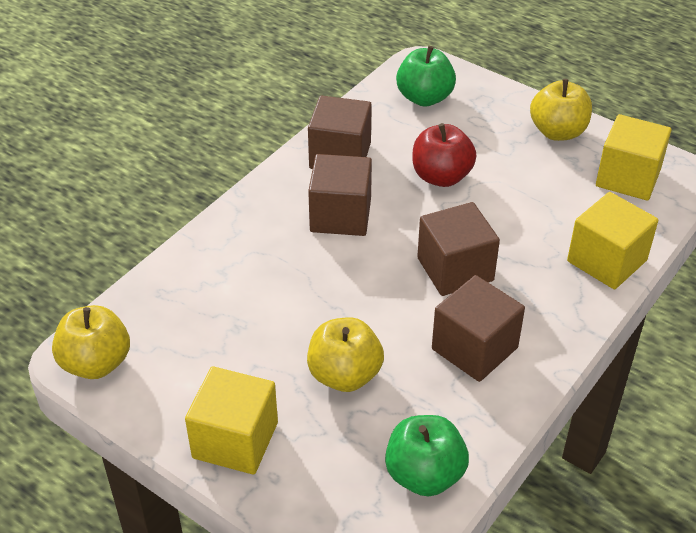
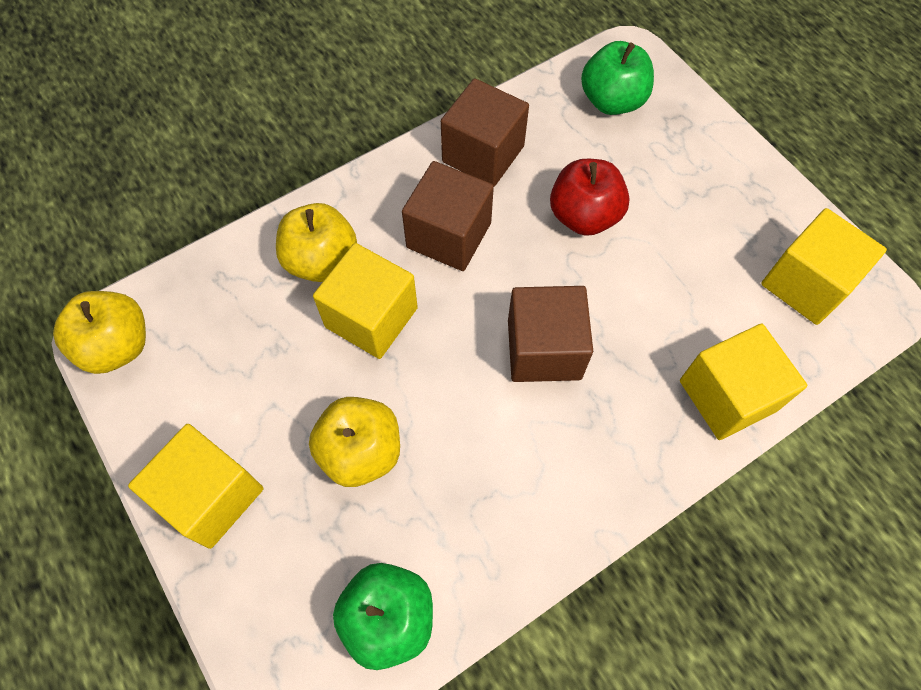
camera: 20 degrees right, 20 degrees up
(306, 285) = (371, 317): none -> yellow cube
(474, 348) = (518, 466): brown cube -> none
(557, 132) = (748, 193): yellow apple -> yellow apple (321, 261)

